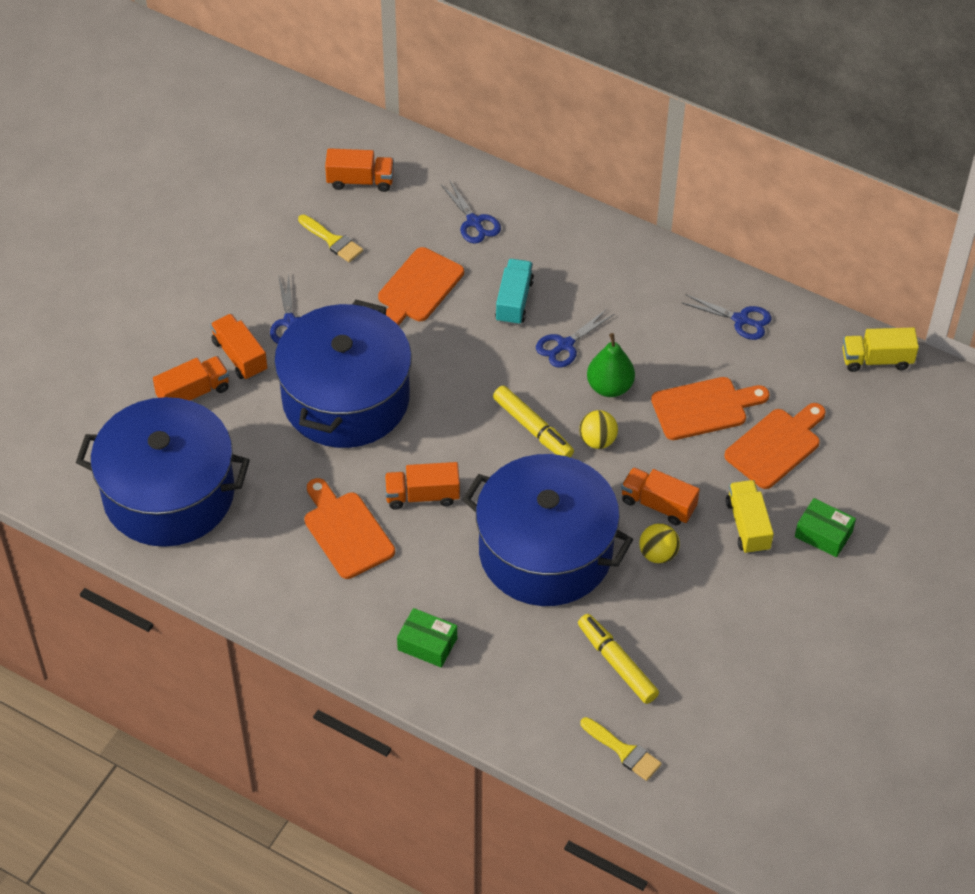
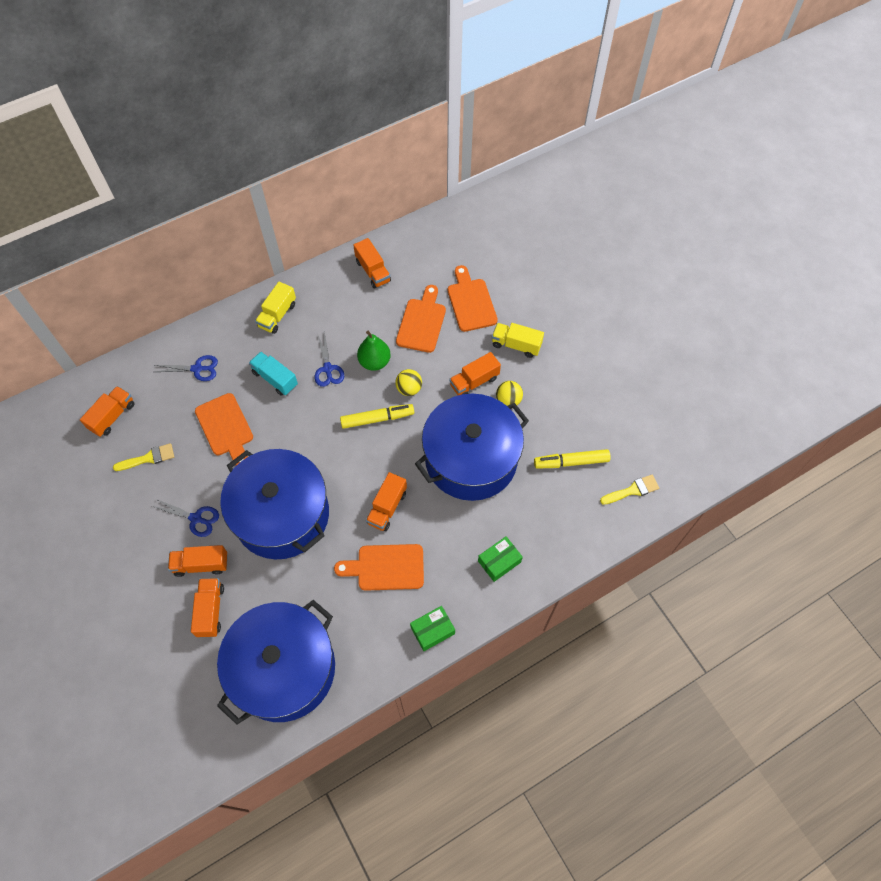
camera: 60 degrees left, 10 degrees up
(741, 320) = (373, 271): blue scissors -> orange truck
(823, 534) = (543, 312): green box -> green box (432, 630)
(876, 360) = (444, 224): yellow truck -> yellow truck (277, 315)

